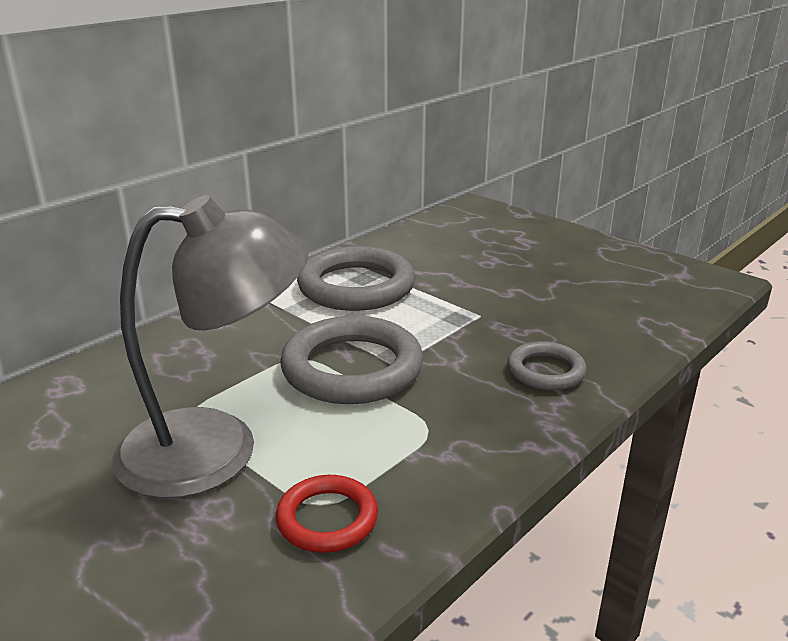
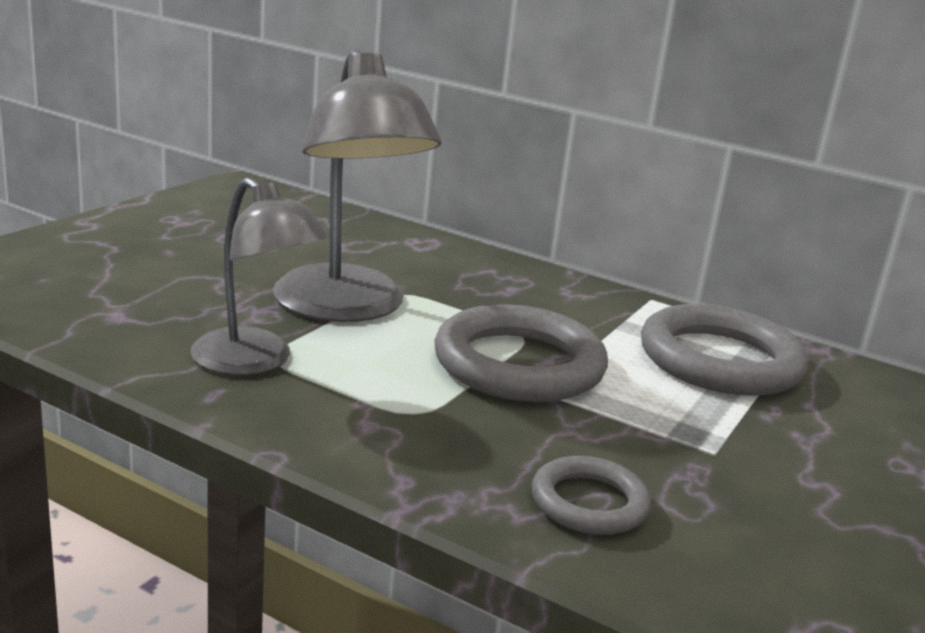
camera: 75 degrees right, 5 degrees down
(327, 519) = (254, 361): red ring -> grey lamp

